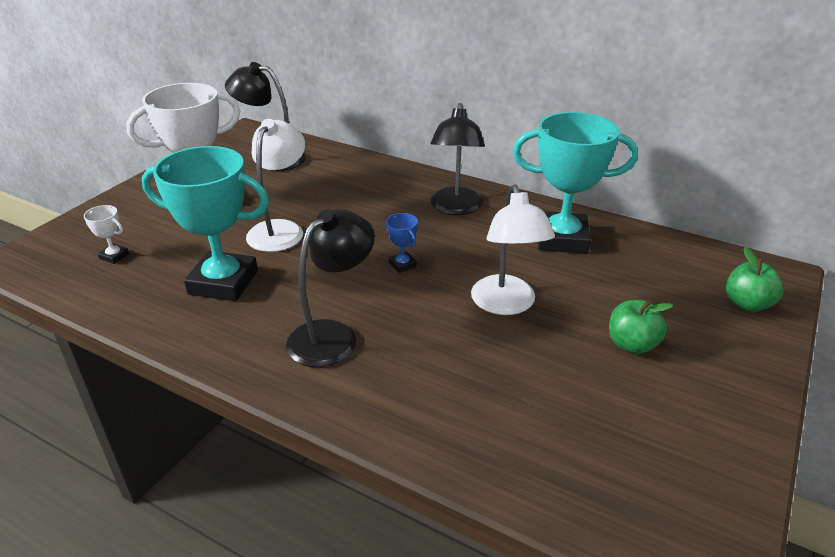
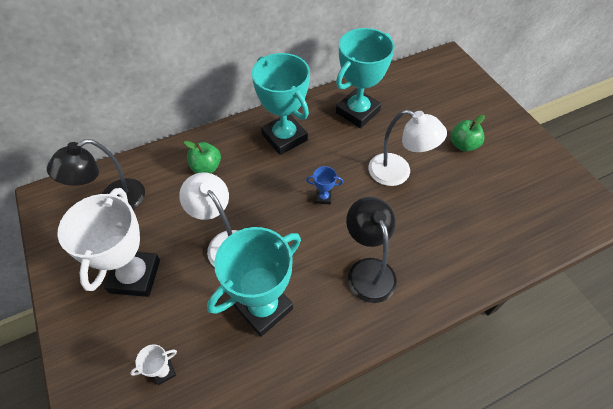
camera: 55 degrees left, 20 degrees up
(455, 208) = (284, 137): black lamp -> turquoise trophy
(747, 304) = (462, 84): green apple -> green apple (206, 167)

